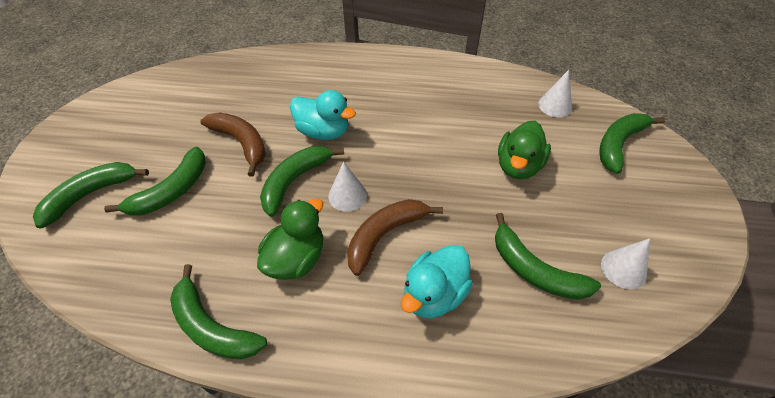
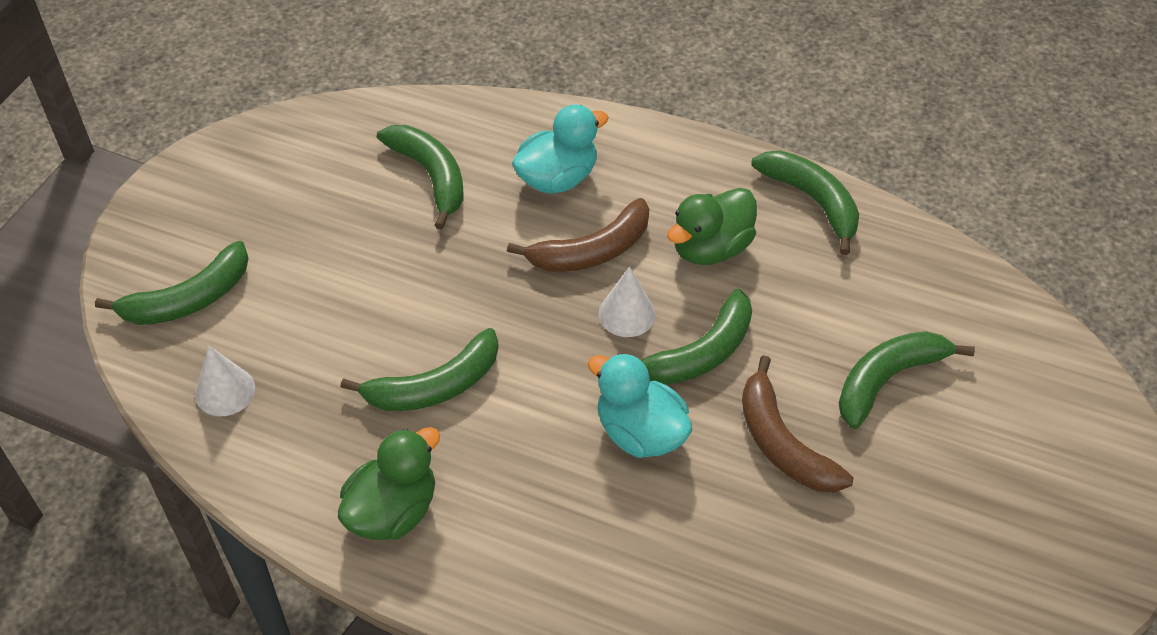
camera: 165 degrees left, 0 degrees up
(90, 195) = (1013, 402): green banana -> green banana (435, 386)
(518, 166) = (362, 301): green duck -> green duck (393, 511)
(623, 269) = (329, 156): white cone -> none

